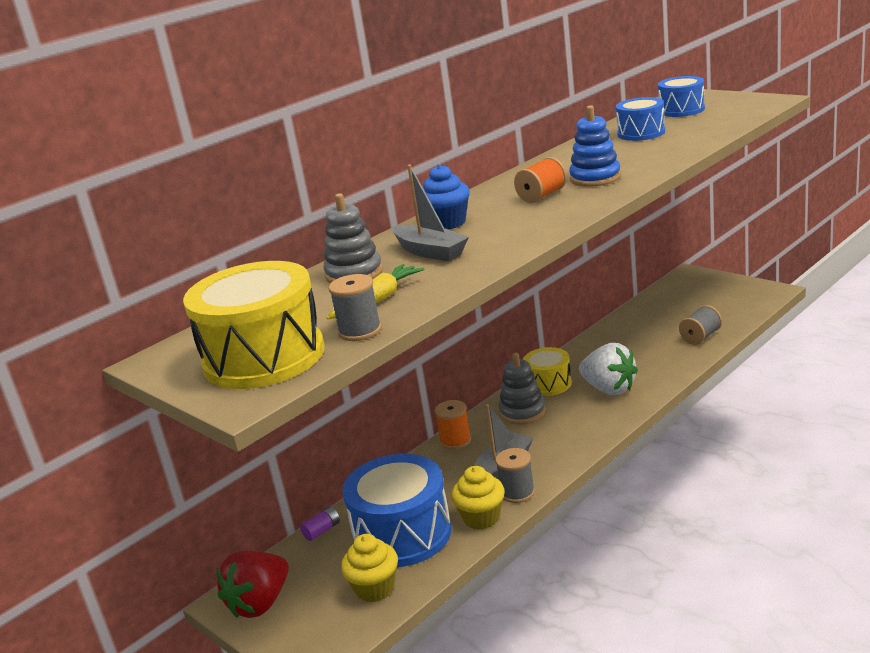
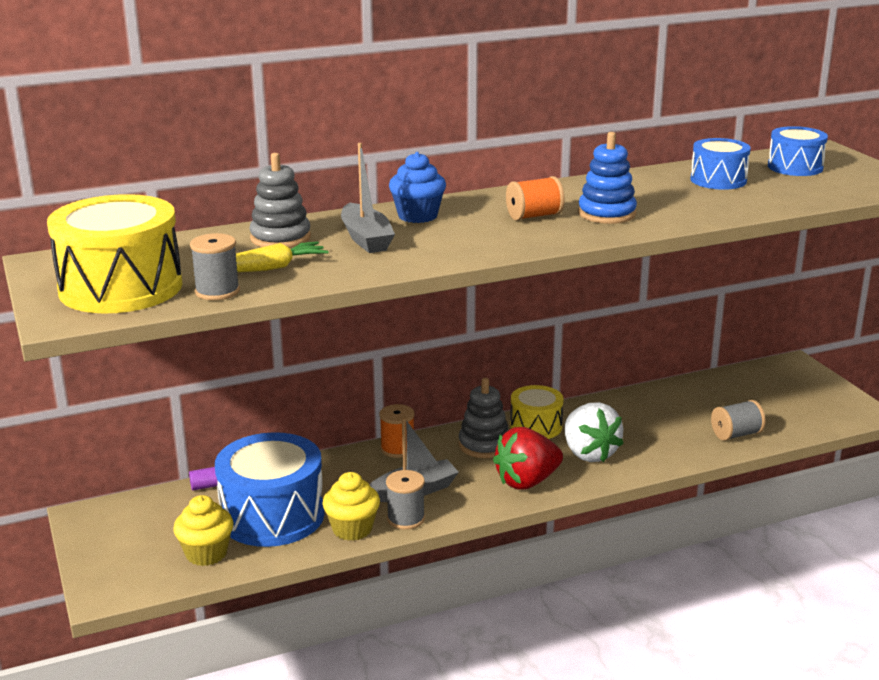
camera: 20 degrees right, 0 degrees up
(260, 603) = (107, 527): red strawberry -> red strawberry (527, 481)

